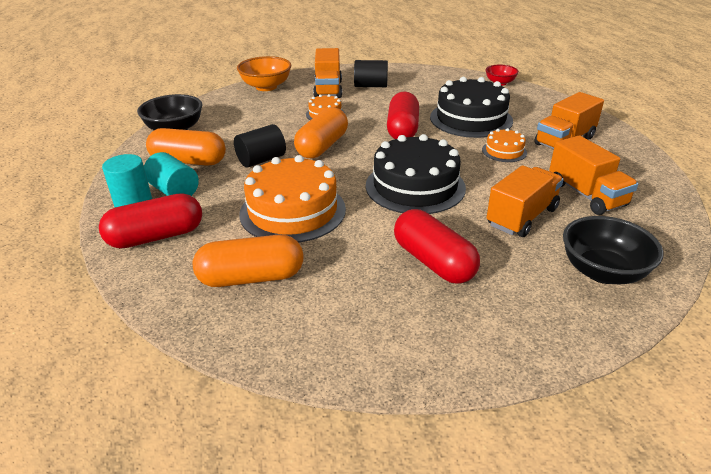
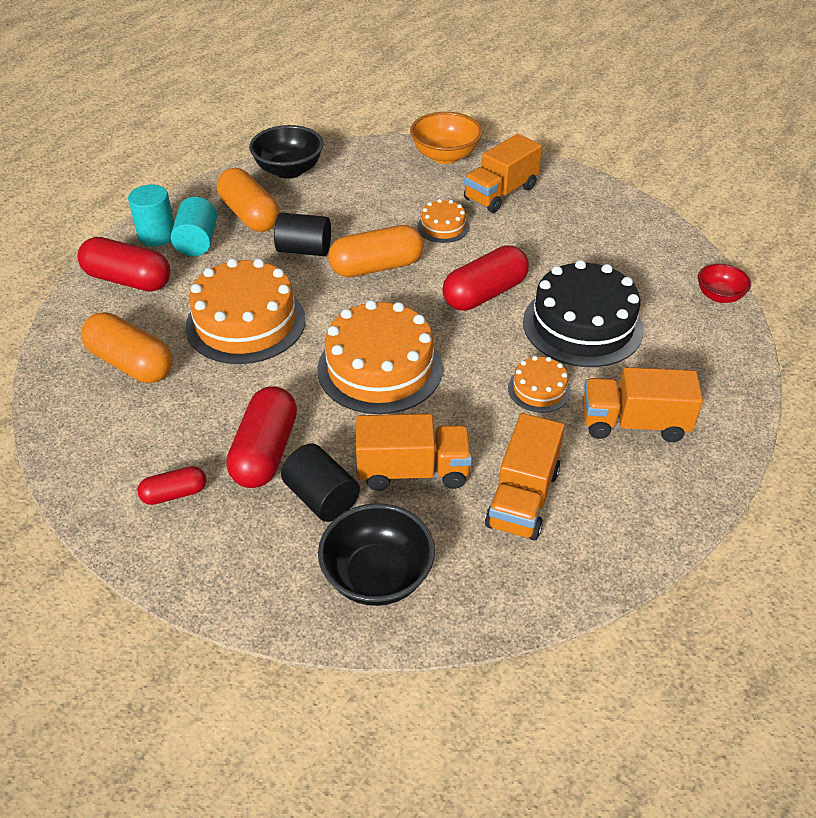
camera: 45 degrees right, 10 degrees up
(370, 86) = (553, 213): black cylinder -> black cylinder (321, 498)
(415, 186) = (380, 368): black cake -> orange cake
(424, 322) = (174, 494): none -> red capsule

